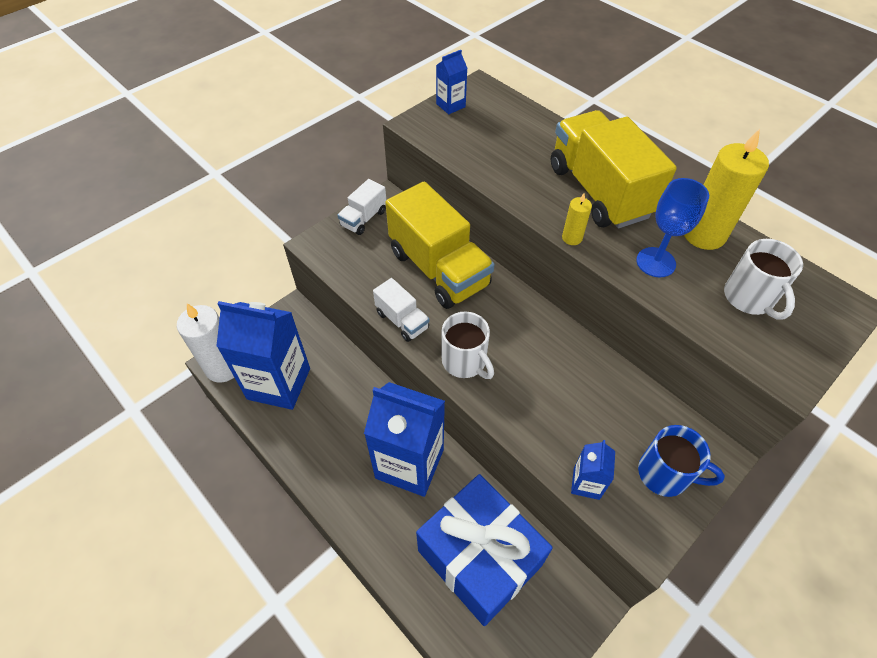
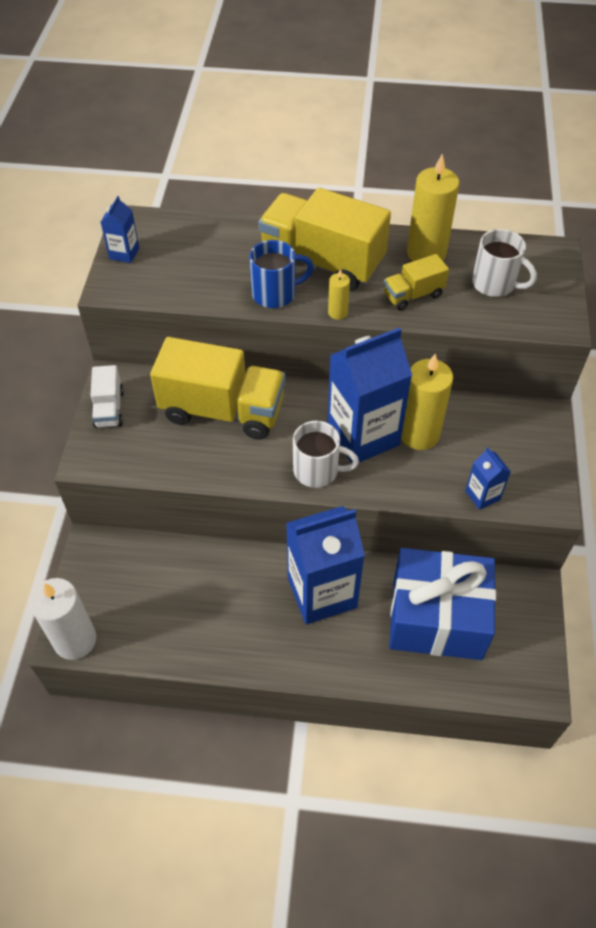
camera: 40 degrees left, 0 degrees up
(279, 383) = (144, 614): blue carton -> blue carton (363, 435)
(402, 320) = (235, 473): white truck -> none
(578, 390) = (419, 434): none -> yellow candle
(655, 262) = (413, 295): blue goblet -> yellow truck
(665, 474) = (525, 451): blue mug -> blue mug (275, 294)

